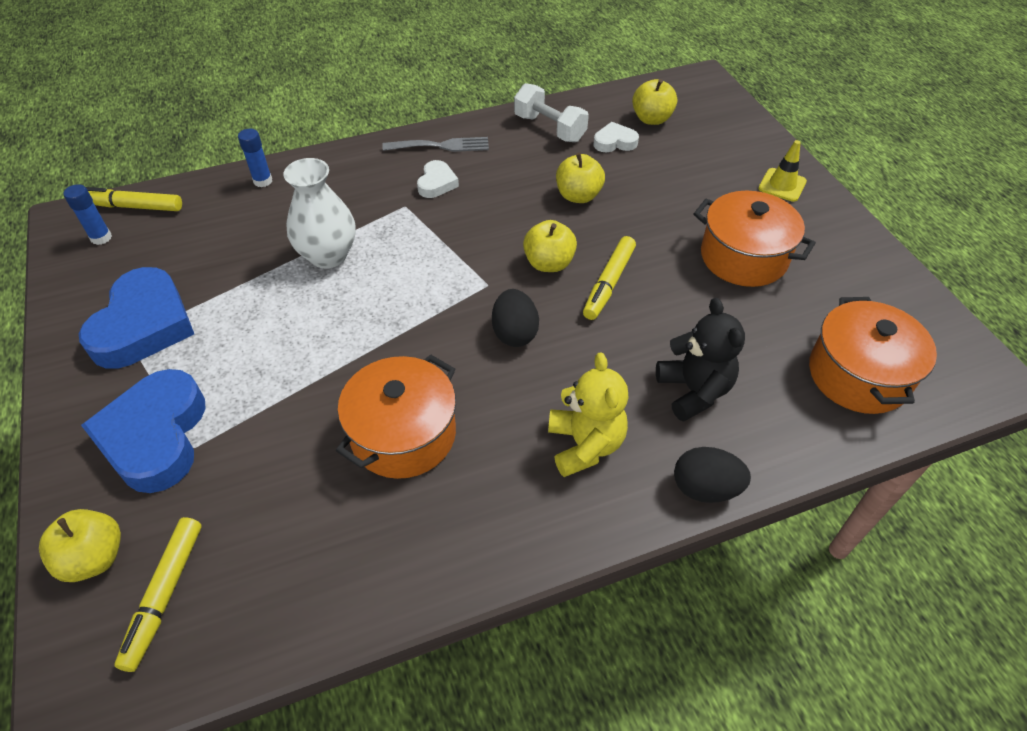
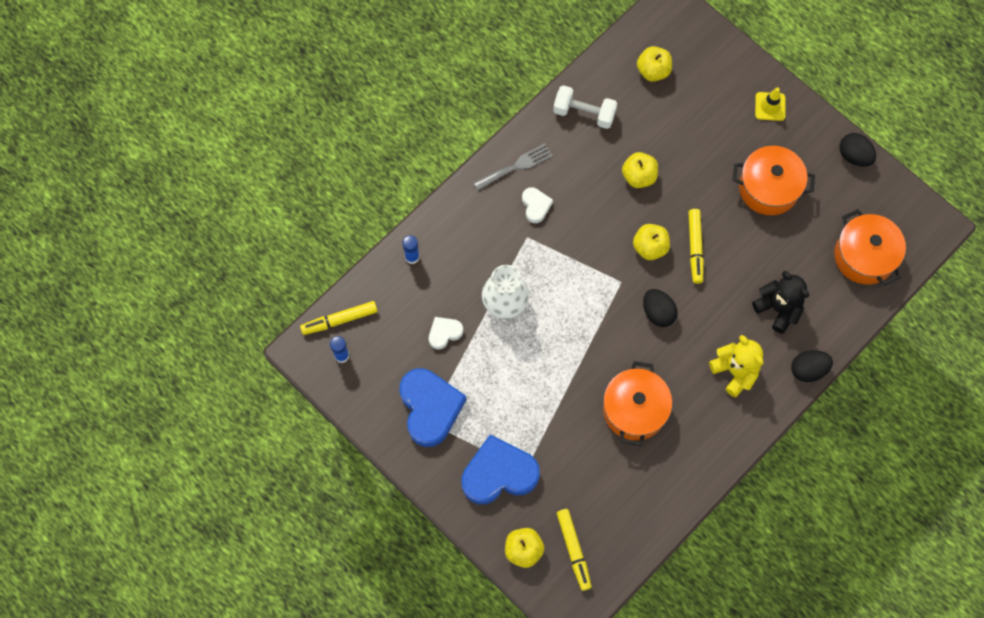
camera: 25 degrees left, 20 degrees up
(155, 436) = (499, 473): blue heart -> blue heart turned 105 degrees clockwise
(614, 142) = (638, 109): white heart -> white heart (444, 333)
(881, 263) = (854, 156): none -> black egg

